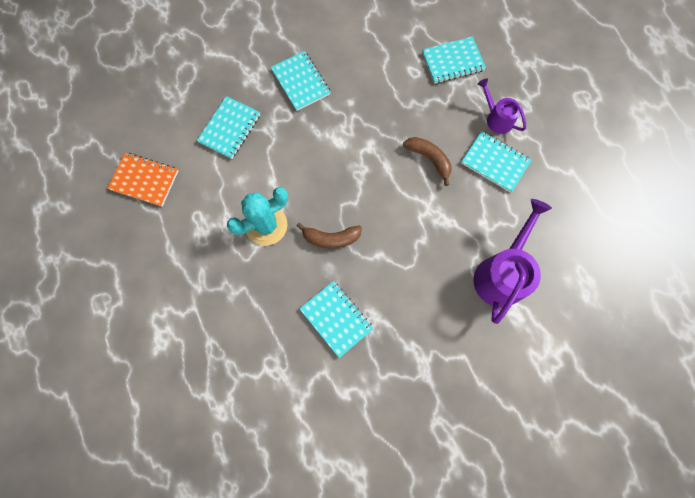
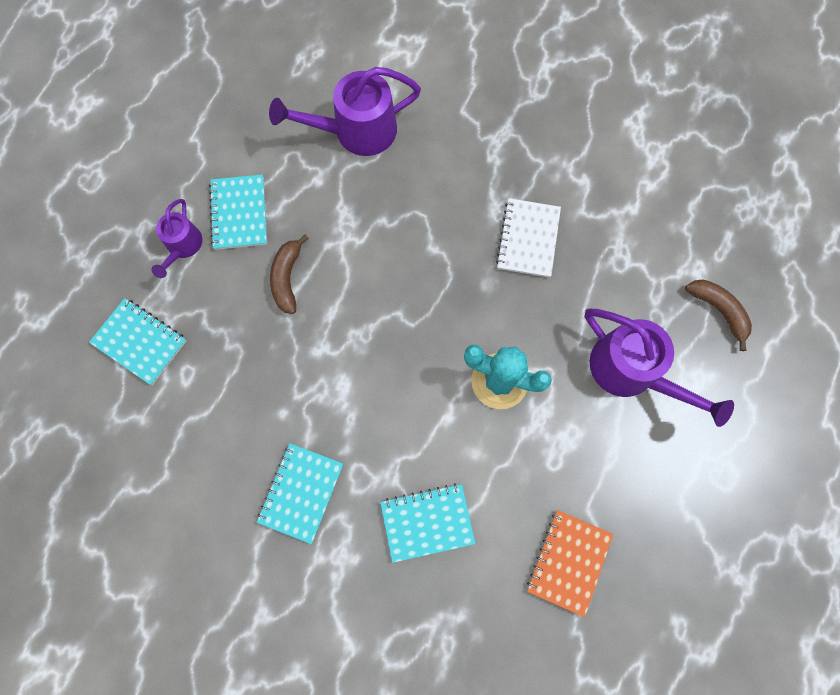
camera: 130 degrees left, 0 degrees up
(144, 180) = (569, 562): orange notebook -> orange notebook turned 45 degrees clockwise
(201, 306) = (632, 372): none -> purple watering can
(331, 238) = (456, 306): brown banana -> brown banana (718, 310)
(336, 319) = (528, 239): turquoise notebook -> white notebook

